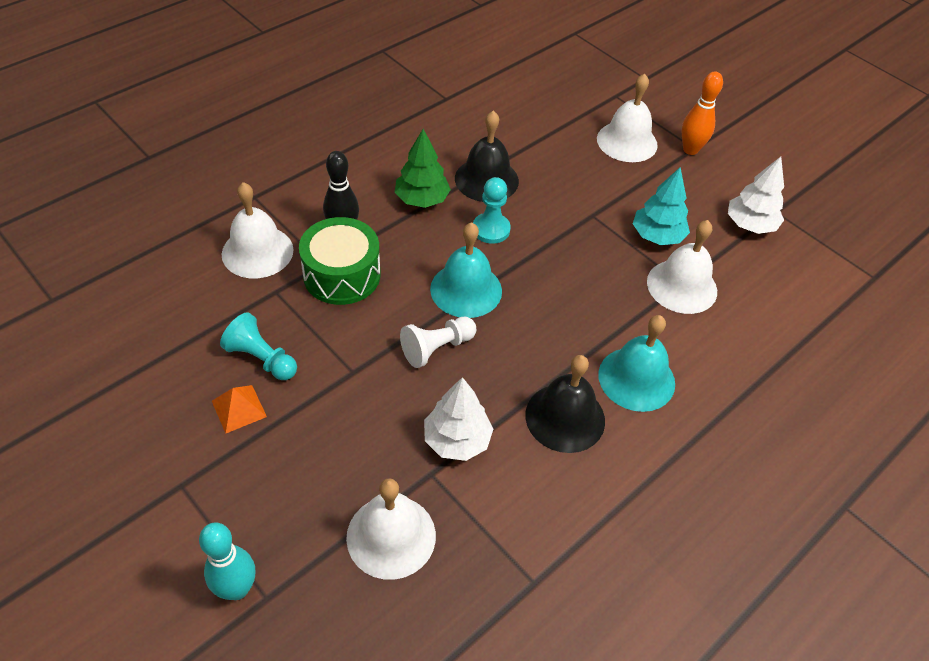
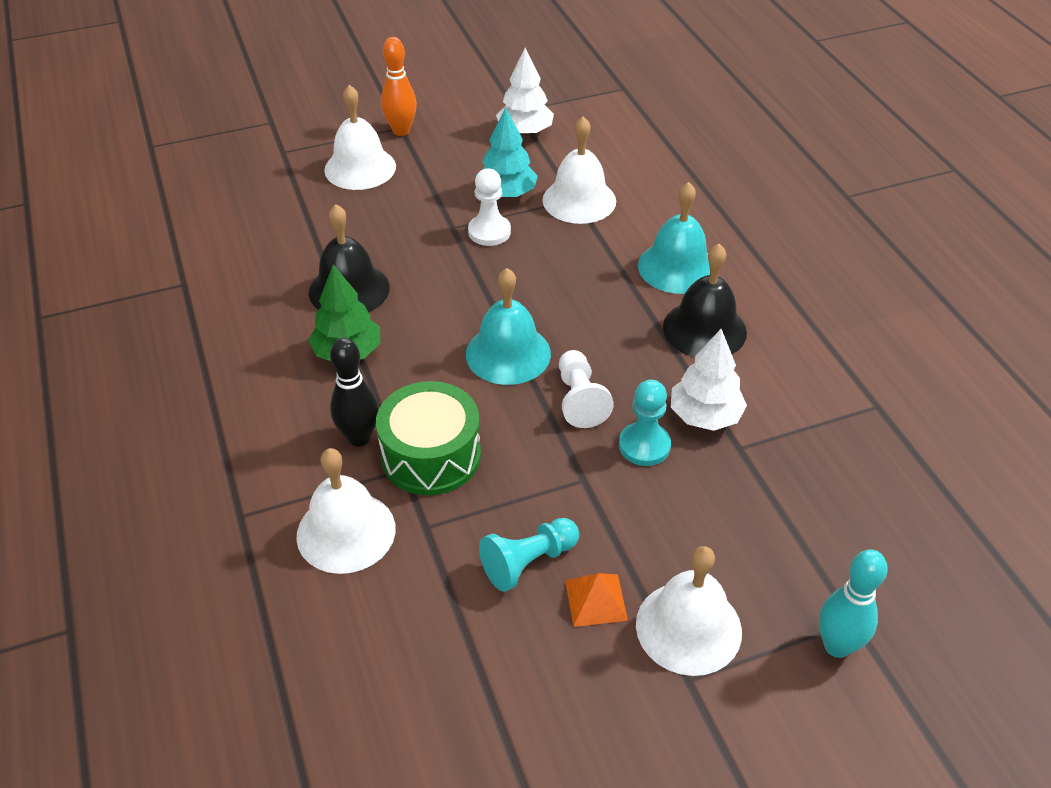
camera: 65 degrees left, 5 degrees down
(391, 536) = (804, 498): white bell -> white bell (688, 627)
(491, 229) = (429, 308): turquoise pawn -> turquoise pawn (644, 445)
(601, 239) = (489, 232): none -> white pawn

